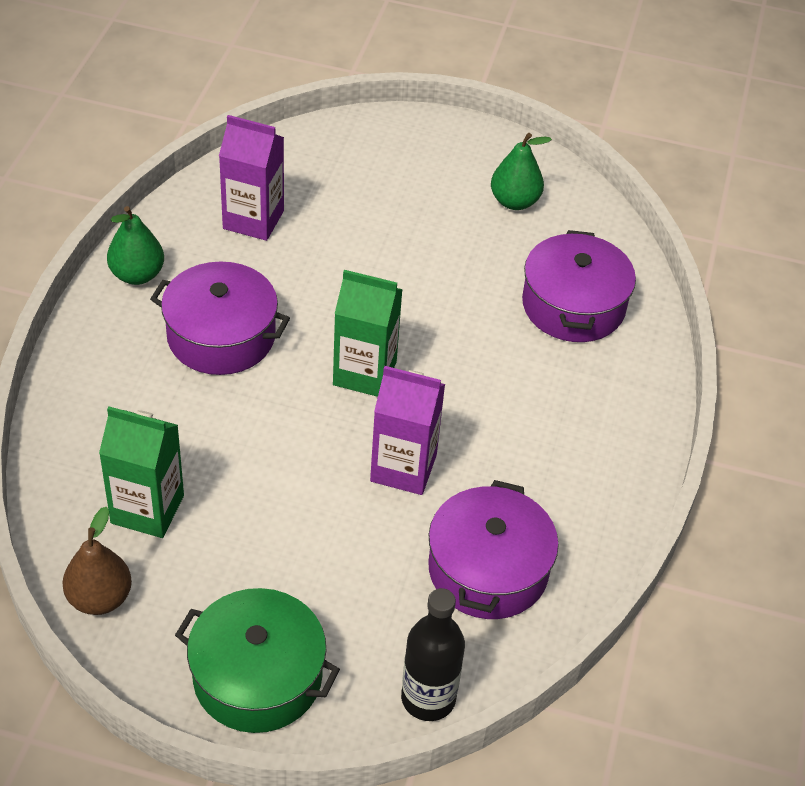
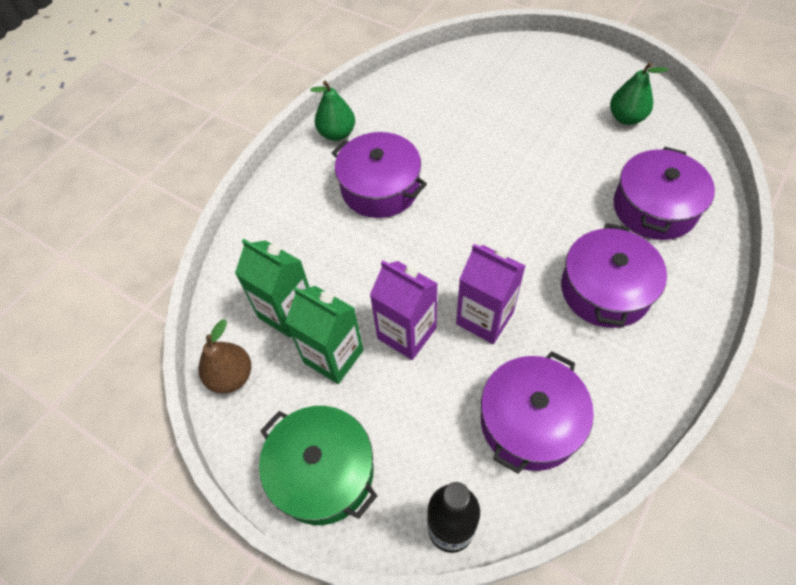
camera: 25 degrees right, 10 degrees up
(253, 220) = (428, 105): purple carton -> purple carton (406, 333)
(364, 373) = (476, 234): green carton -> green carton (333, 356)
(538, 409) = (605, 290): none -> purple pot

